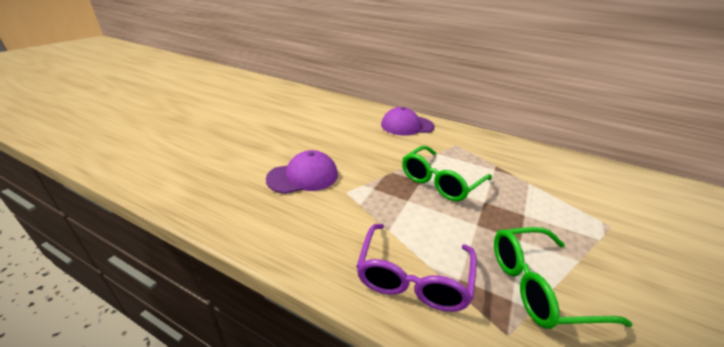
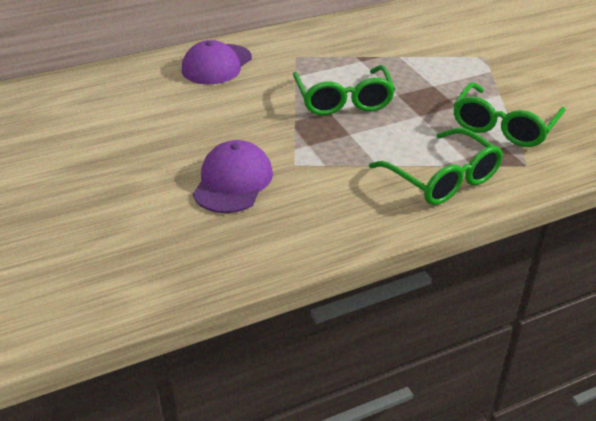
camera: 50 degrees left, 5 degrees up
(413, 277) = (443, 179): purple glasses -> green glasses

